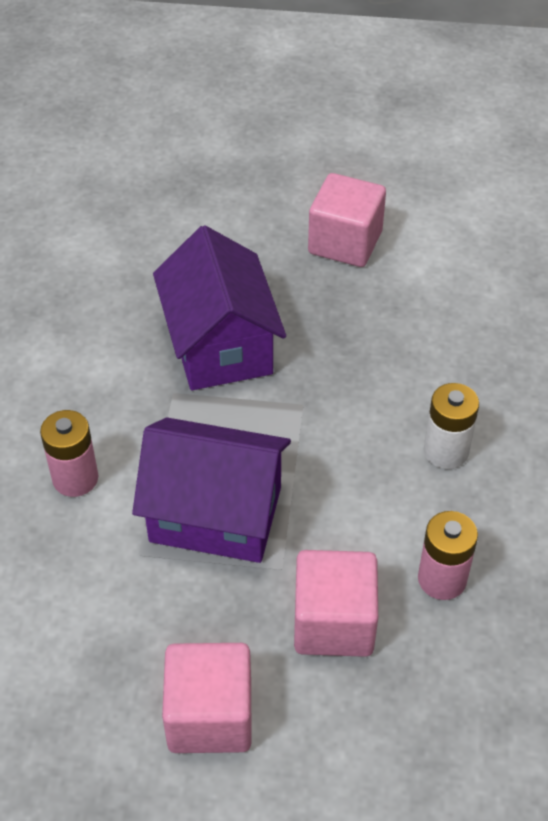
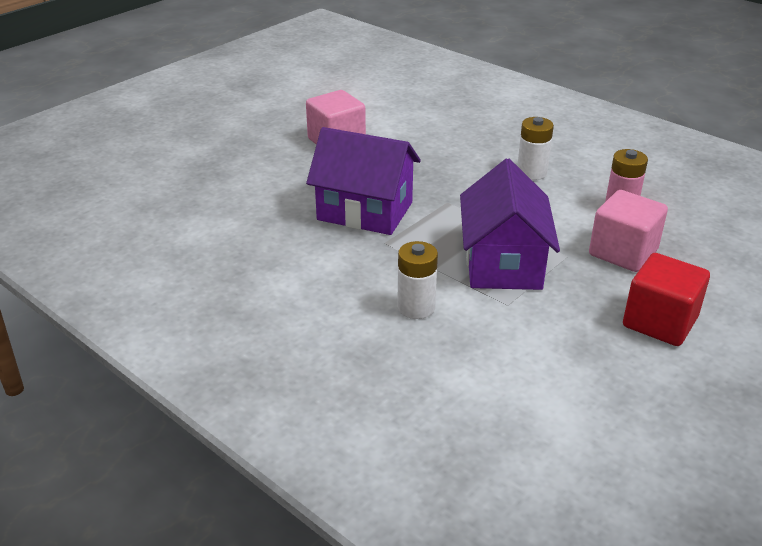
camera: 55 degrees left, 15 degrees down
(75, 478) = (416, 307): pink battery -> white battery
(210, 716) = (659, 322): pink cube -> red cube
(215, 514) = (503, 263): purple house -> purple house turned 45 degrees counterclockwise

